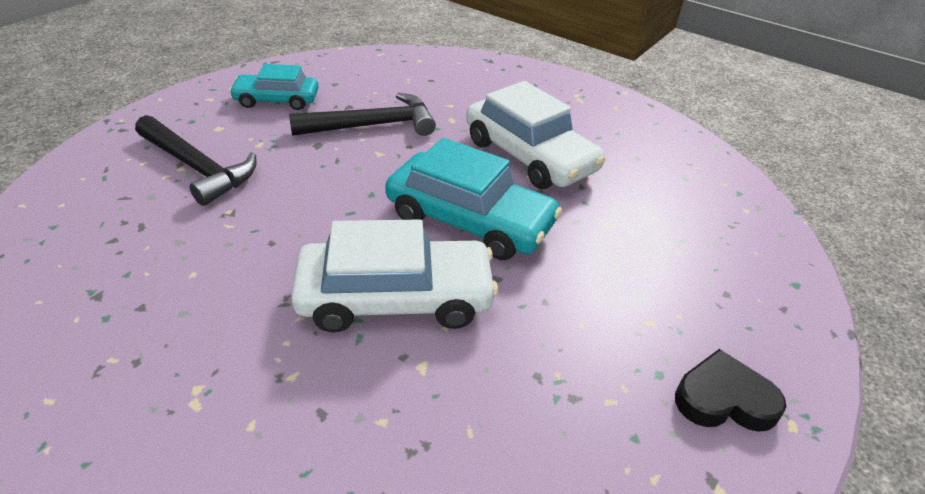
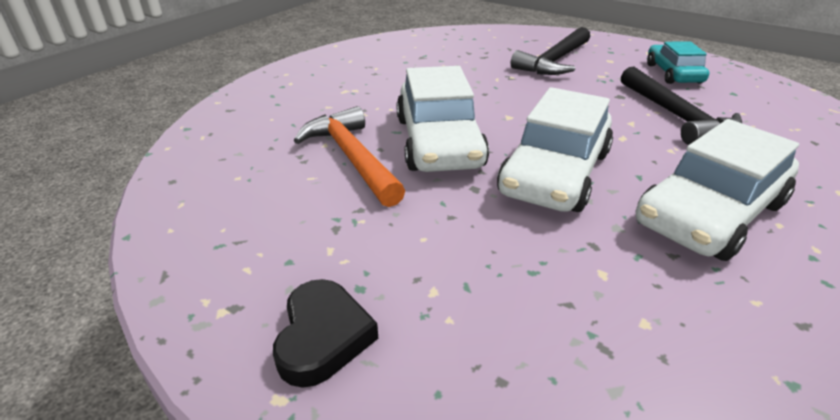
camera: 90 degrees right, 5 degrees down
(424, 386) = (351, 158): none -> orange hammer
(470, 220) = (554, 173): turquoise car -> white car

